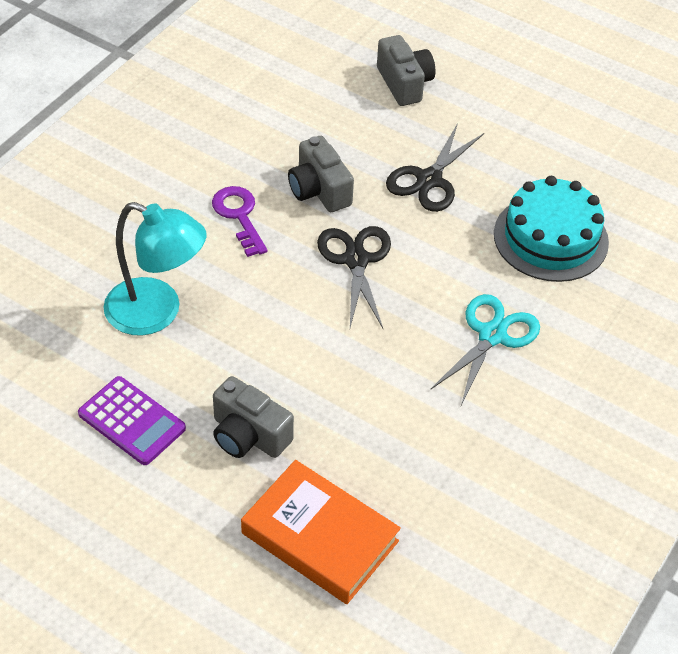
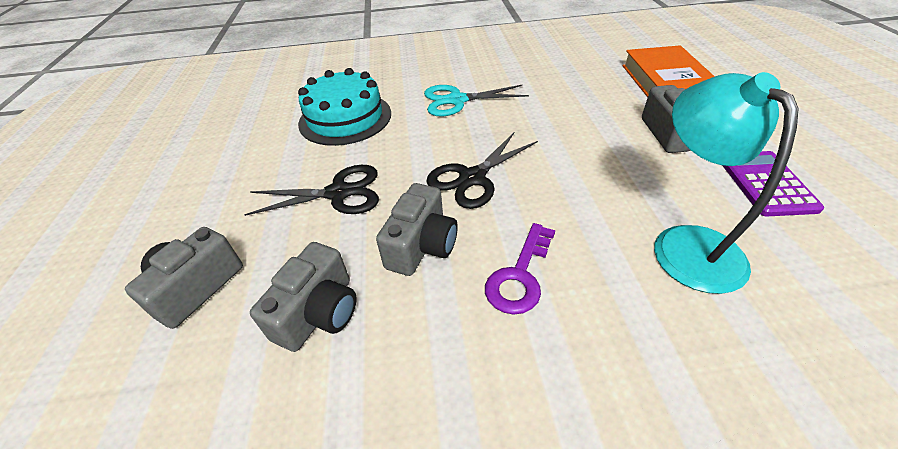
camera: 125 degrees left, 5 degrees down
(320, 122) = (319, 313): none -> grey camera

